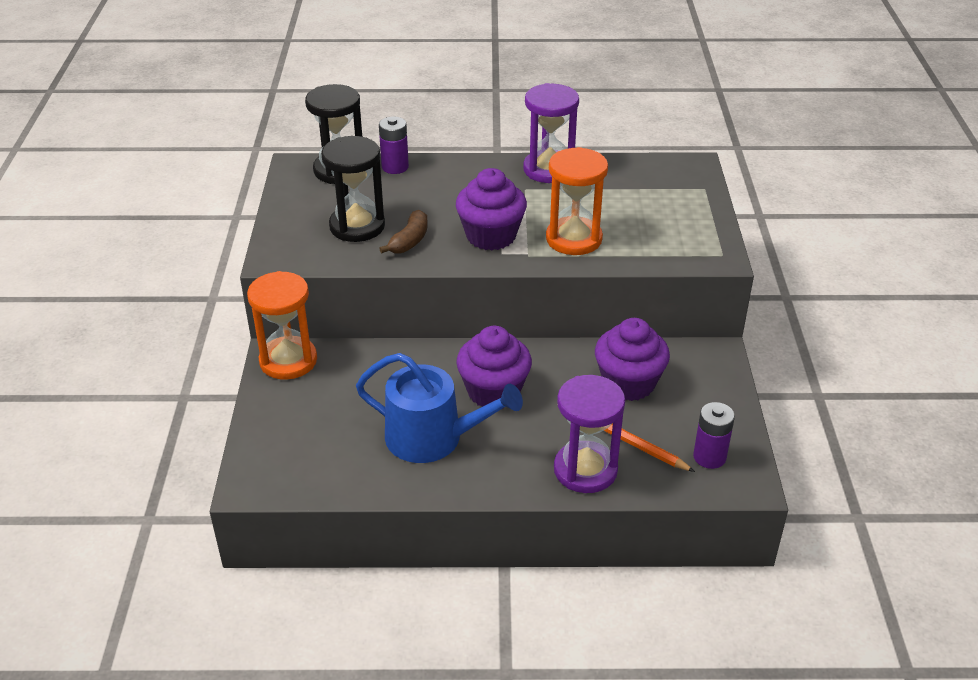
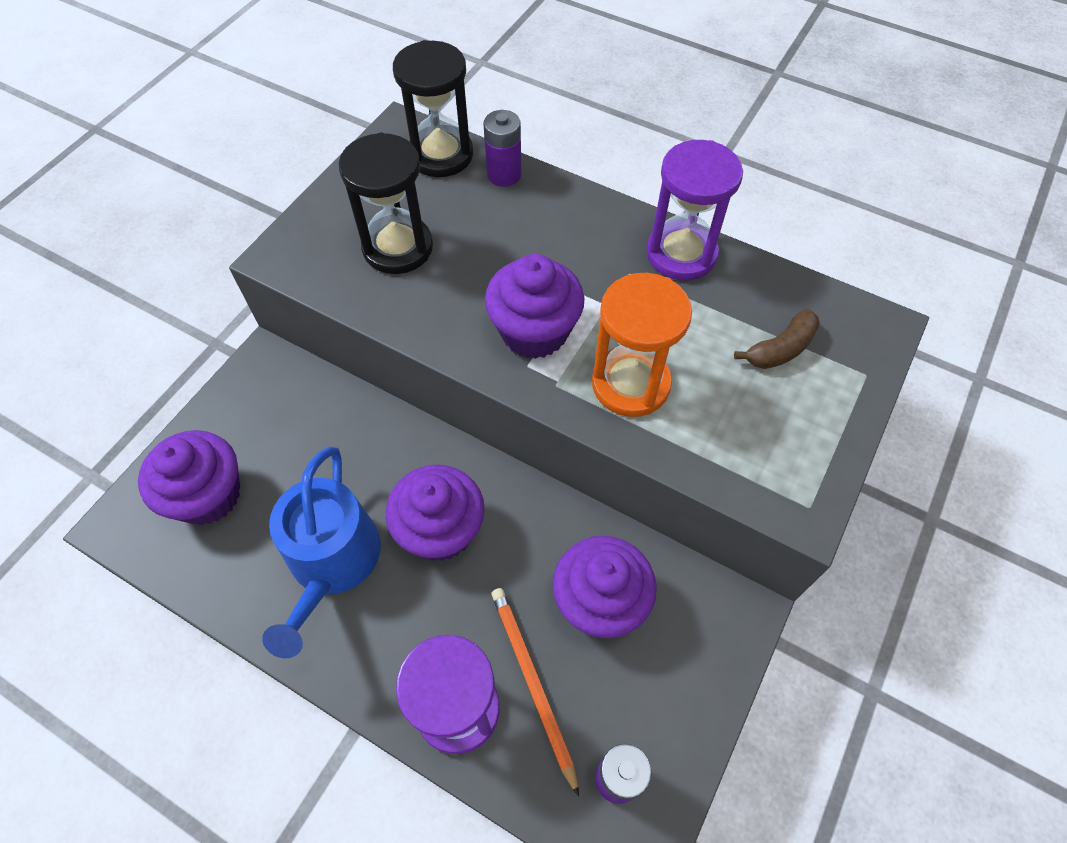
camera: 30 degrees right, 20 degrees up
(288, 361) = (269, 375): orange hourglass -> none
(305, 441) = (208, 495): none -> purple cupcake
(409, 241) = (437, 296): brown banana -> brown banana (780, 349)
(433, 438) = (332, 563): blue watering can -> blue watering can turned 45 degrees clockwise

